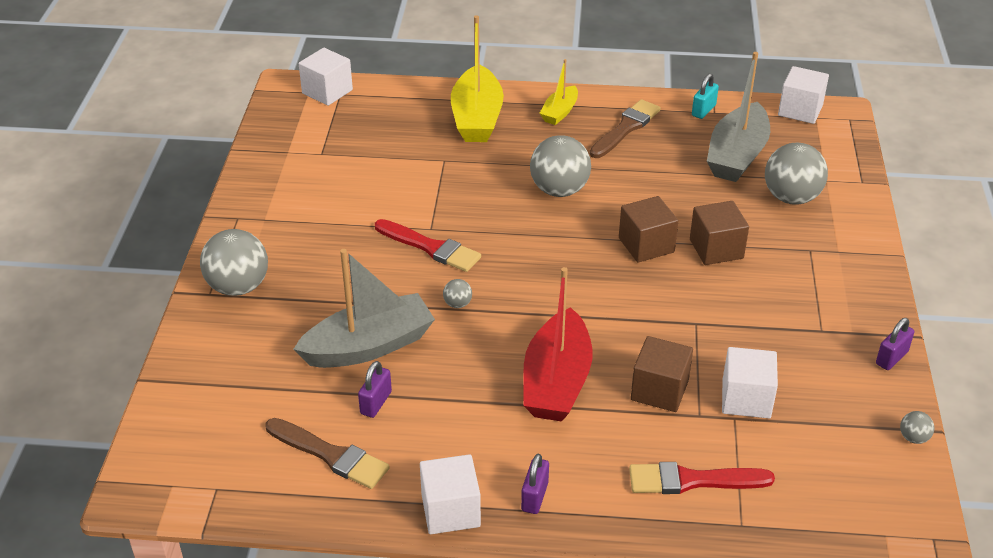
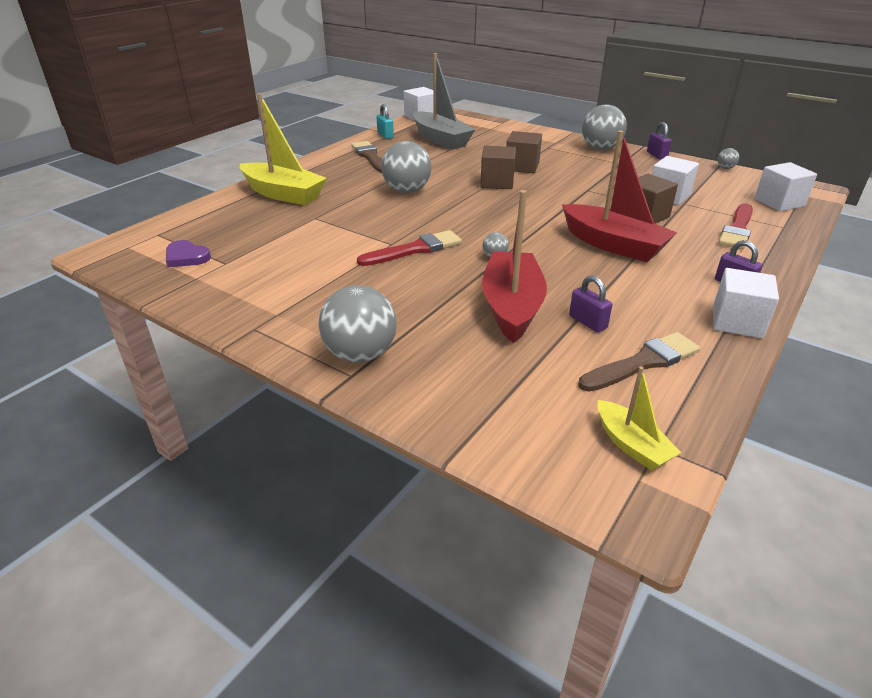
camera: 60 degrees left, 5 degrees down
(315, 129) = (186, 257): none -> purple heart
(327, 91) = (144, 238): white cube -> white cube (779, 202)
(369, 346) = (512, 307): grey boat -> red boat
(559, 112) = (322, 169): yellow boat -> yellow boat (631, 445)
(791, 197) = (496, 139): grey ball -> grey ball (600, 149)

